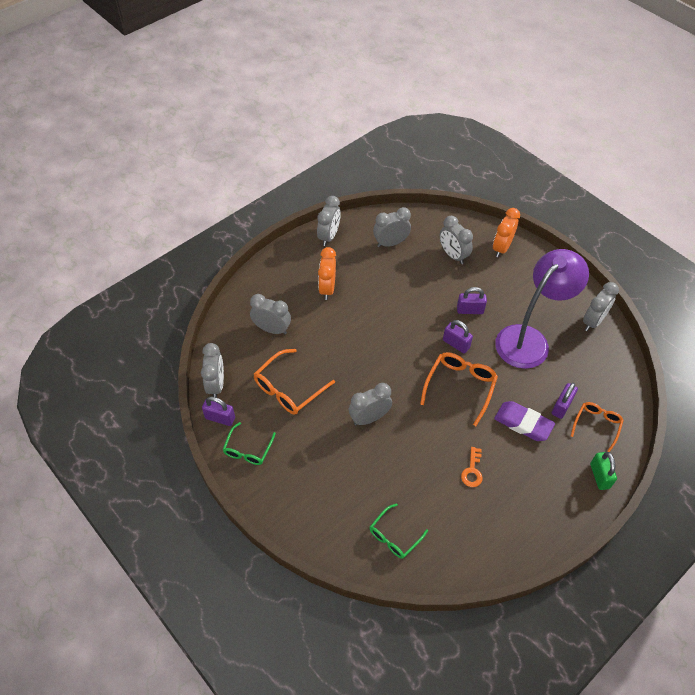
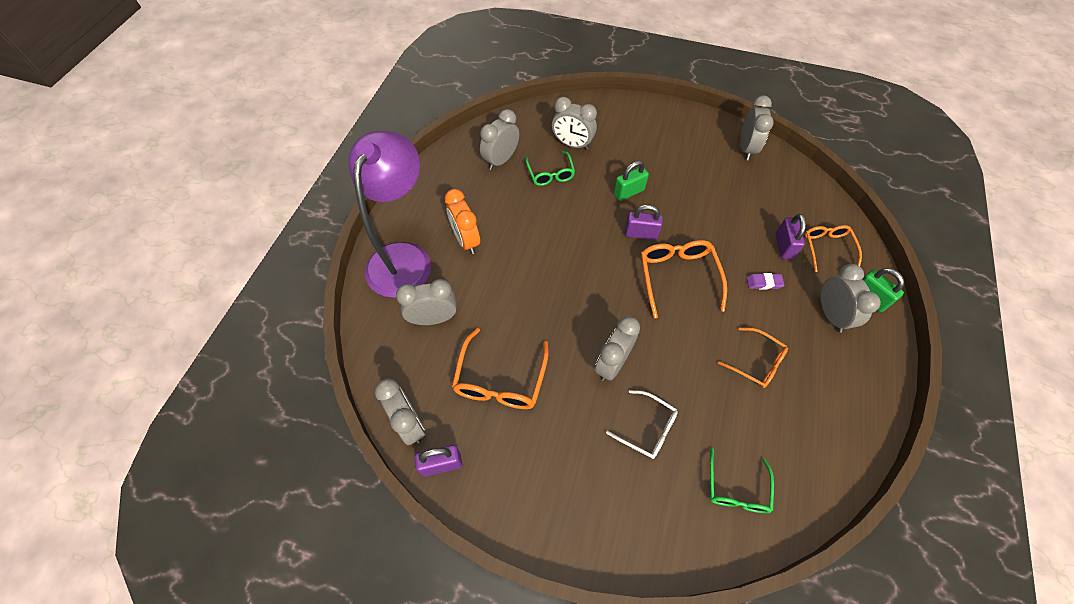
camera: 30 degrees left, 5 degrees up
(248, 449) = (502, 484): green glasses -> green glasses (550, 173)
(329, 236) = (429, 182): grey clock -> grey clock (830, 315)
(362, 469) = (647, 428): none -> white glasses
(470, 310) = (629, 192): purple padlock -> green padlock
(472, 471) = (756, 362): orange key -> orange glasses
(501, 248) = (613, 116): orange clock -> none
(523, 423) = (763, 283): purple eraser -> purple eraser, size x0.52
(529, 339) = (705, 194): purple lamp -> purple lamp (404, 257)

